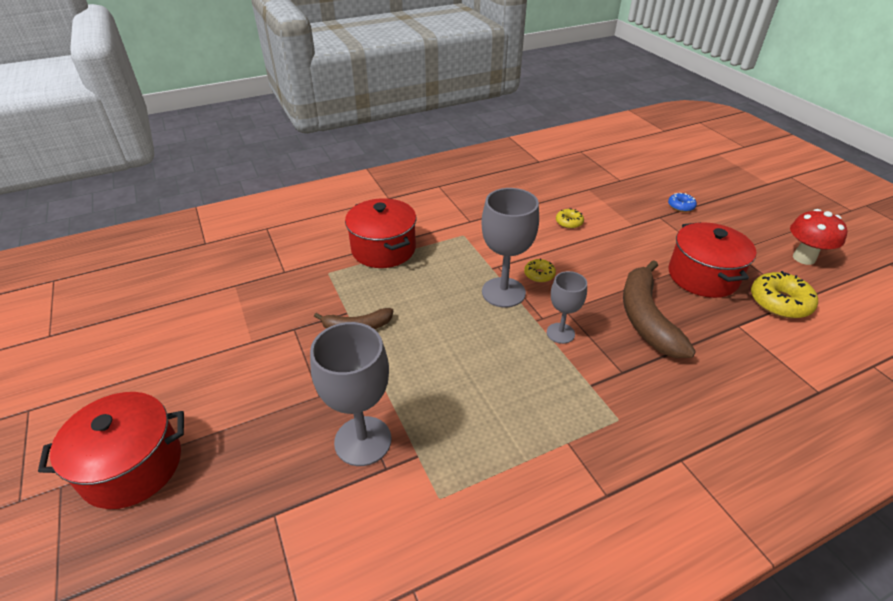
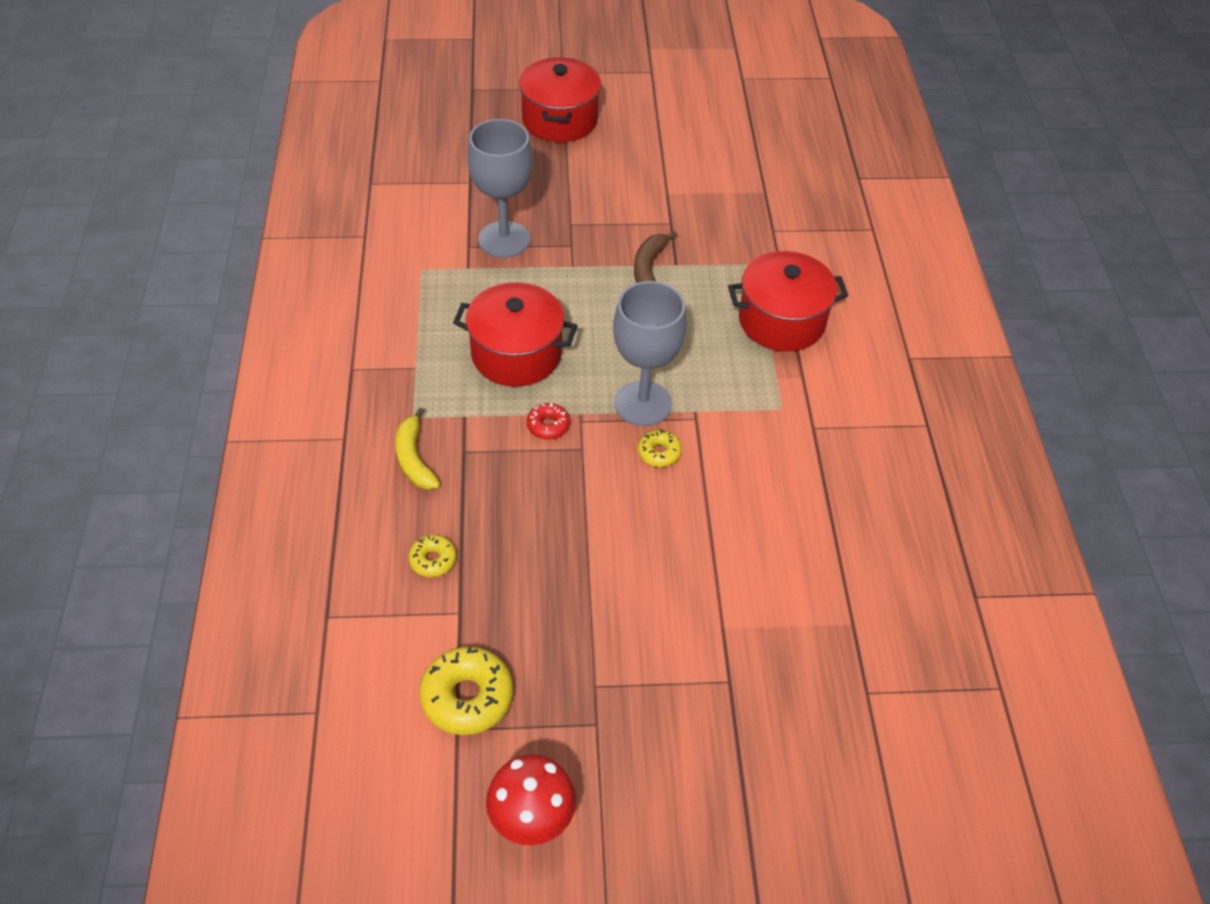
camera: 110 degrees right, 10 degrees up
(560, 333) = (548, 426): grey goblet -> red donut
(569, 222) = (763, 544): yellow donut -> yellow donut (433, 560)
(646, 318) = (524, 520): brown banana -> none
(655, 400) = (414, 459): none -> yellow banana
(681, 206) = (747, 737): blue donut -> none
(702, 276) = (564, 639): red pot -> red pot (516, 354)

